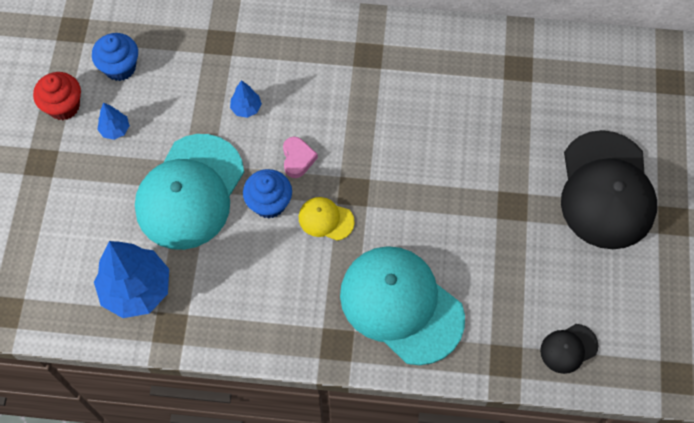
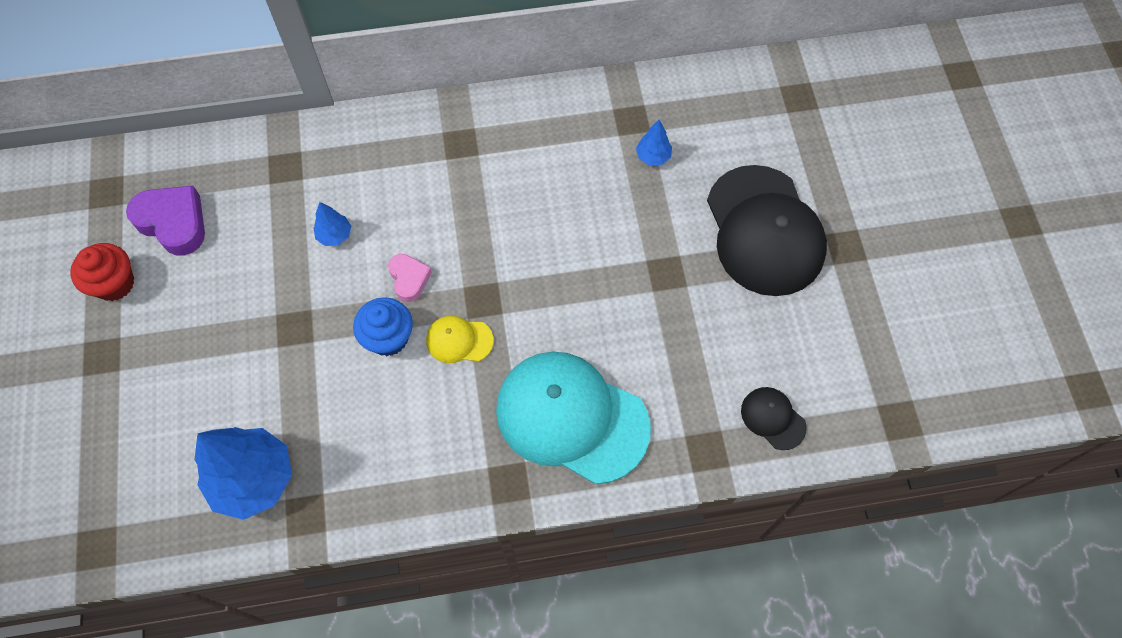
camera: 15 degrees left, 0 degrees up
(115, 130) = (184, 296): blue tree -> blue tree (653, 156)
(120, 67) = (173, 222): blue cupcake -> purple heart
(190, 192) = (291, 348): turquoise cap -> none
(568, 348) = (773, 418): black cap -> black cap turned 90 degrees clockwise

